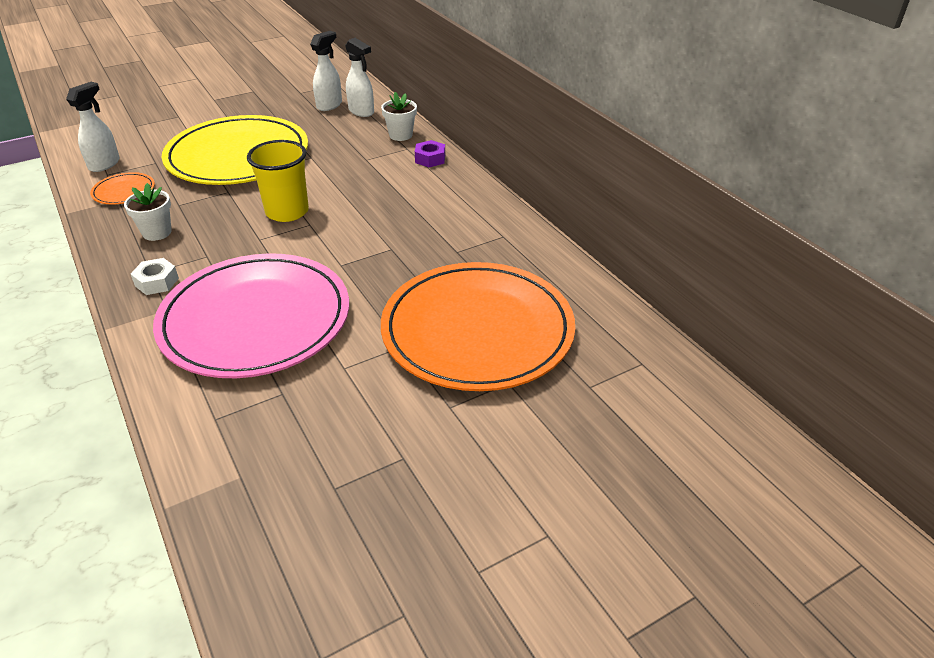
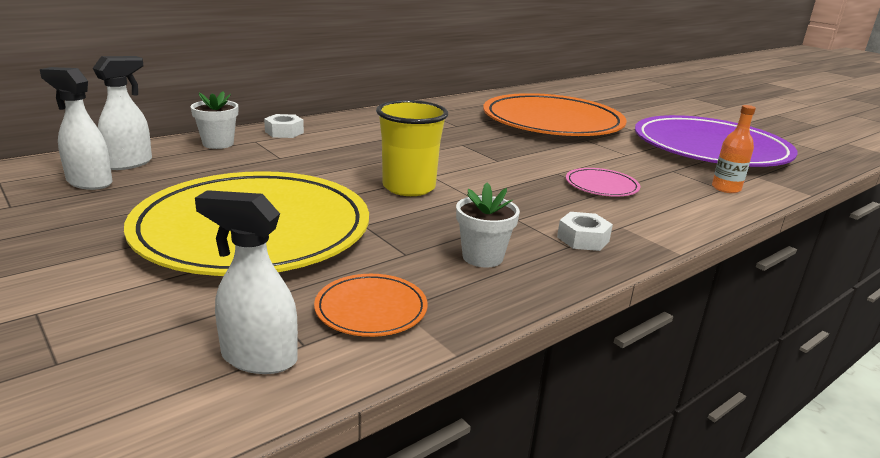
camera: 100 degrees left, 15 degrees down
(215, 422) = (726, 188): none -> orange bottle
(255, 320) = (601, 186): pink plate -> pink plate, size x0.40
(356, 472) = (710, 148): none -> purple plate
(430, 159) = (284, 132): purple nut -> white nut

